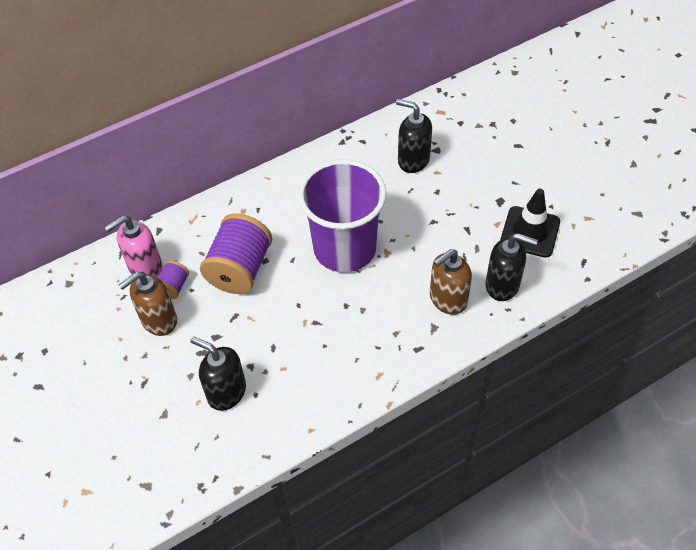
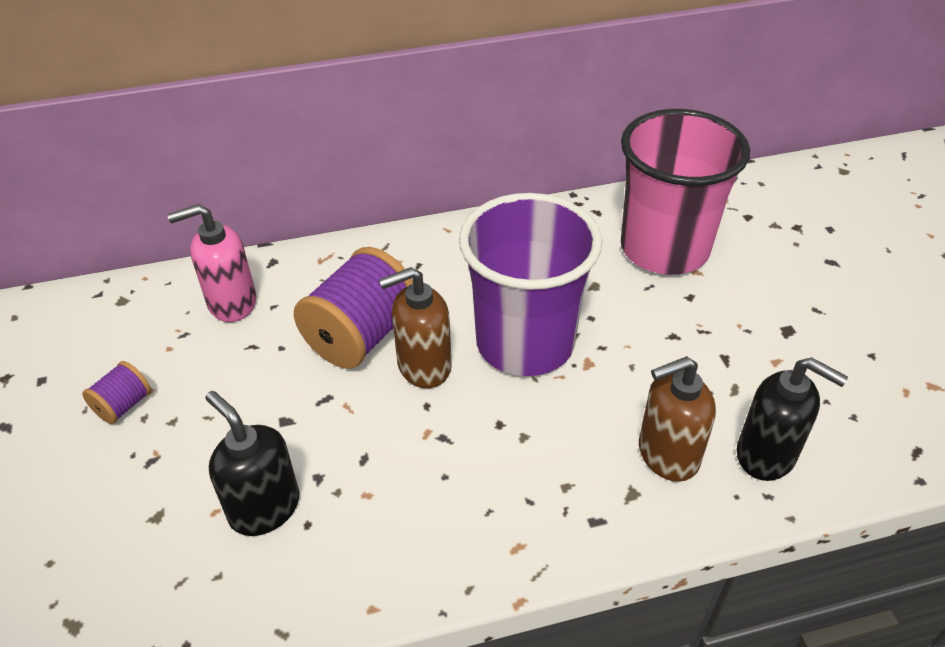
camera: 15 degrees right, 10 degrees down
(159, 320) = (215, 377): brown soap dispenser -> brown soap dispenser (423, 366)
(173, 287) = (257, 338): purple spool -> purple spool (123, 405)
(413, 160) = (664, 249): black soap dispenser -> pink cup
(530, 232) = (829, 385): black traffic cone -> none

